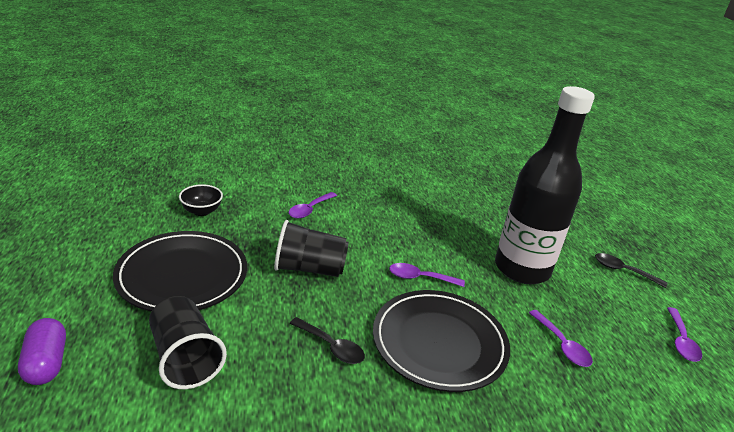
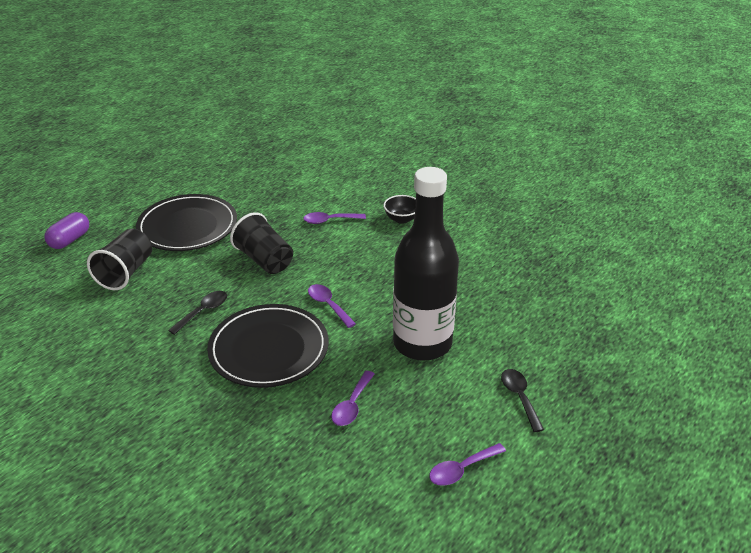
camera: 50 degrees right, 5 degrees up
(201, 211) = (257, 190): black bowl -> black bowl (402, 219)
(331, 347) = (203, 311): black spoon -> black spoon turned 135 degrees counterclockwise

